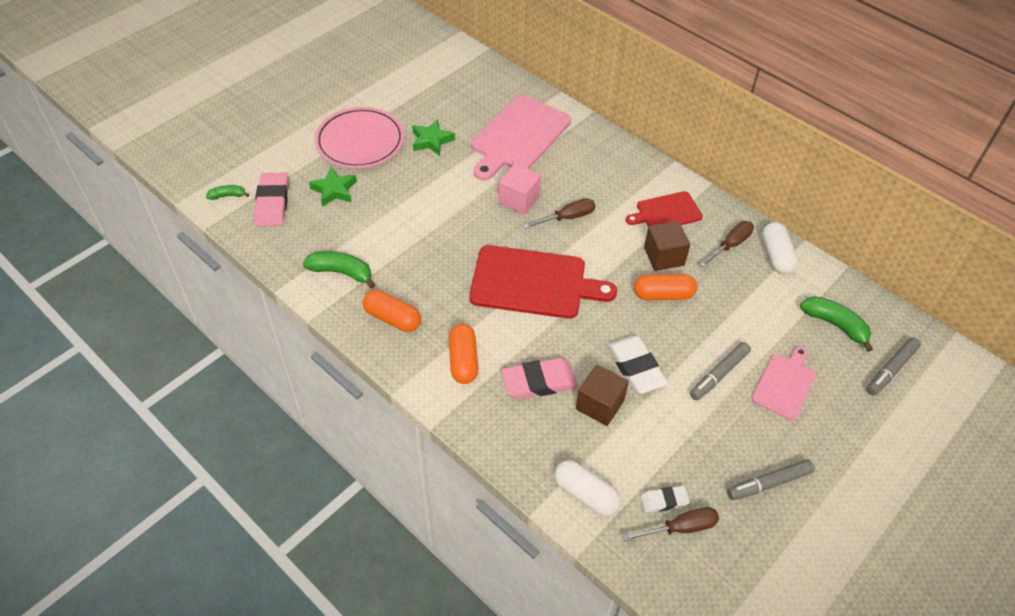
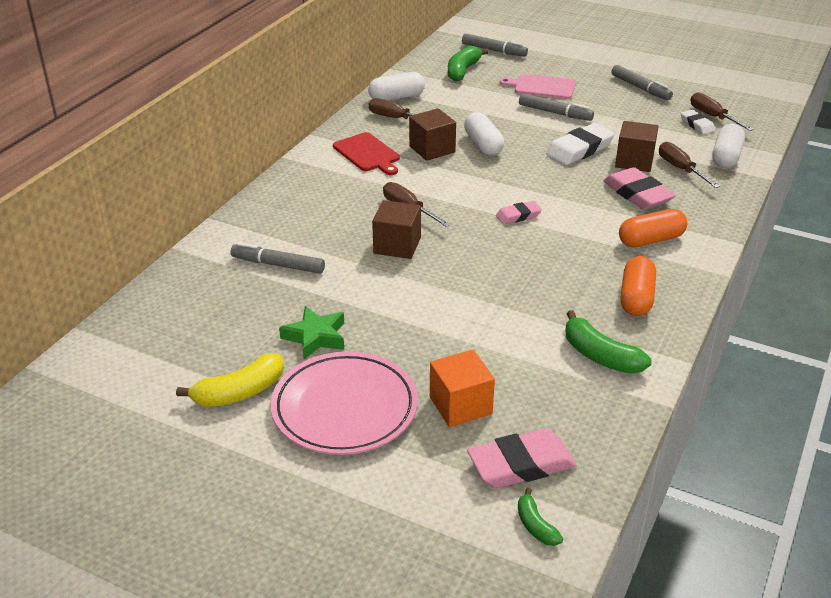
camera: 105 degrees left, 15 degrees down
(334, 190) = (460, 405): green star -> orange cube
(341, 272) = (600, 356): green banana -> green banana turned 45 degrees counterclockwise
(397, 103) = (239, 392): none -> yellow banana
(518, 136) = (278, 265): pink cutting board -> grey marker
(519, 200) = (397, 245): pink cube -> brown cube
(533, 283) = (518, 216): red cutting board -> pink eraser
(573, 439) = (680, 169): none -> brown screwdriver
(663, 295) = (483, 145): orange capsule -> white capsule

